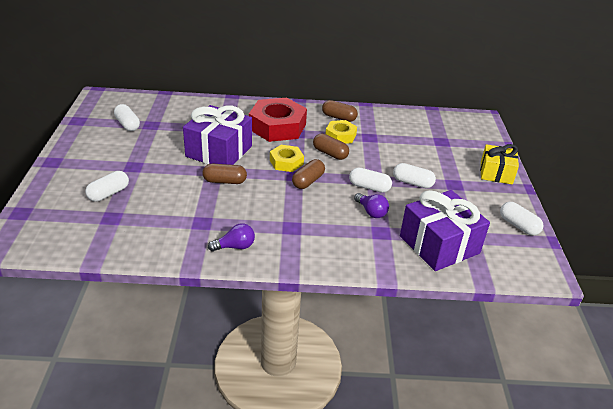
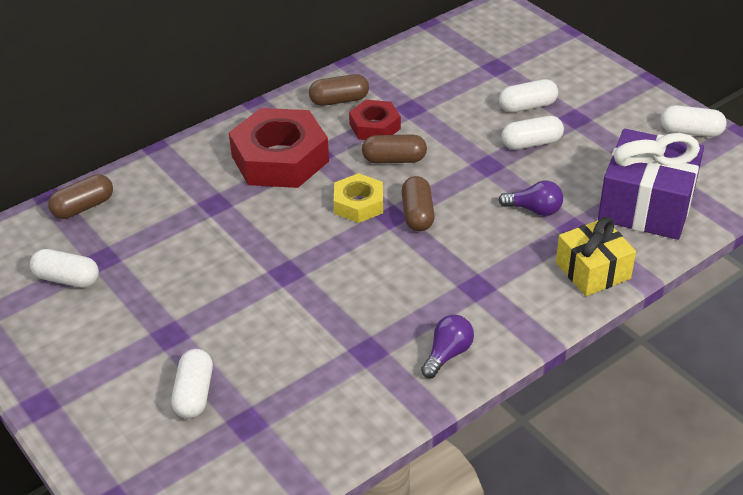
camera: 35 degrees left, 5 degrees up
(219, 151) = (254, 241): purple gift -> none
(225, 181) = (319, 278): brown capsule -> brown capsule (83, 207)
(340, 136) = (375, 126): yellow nut -> red nut
(369, 187) = (494, 179): white capsule -> white capsule (527, 106)
(496, 173) = (599, 77): yellow gift -> yellow gift (593, 270)

